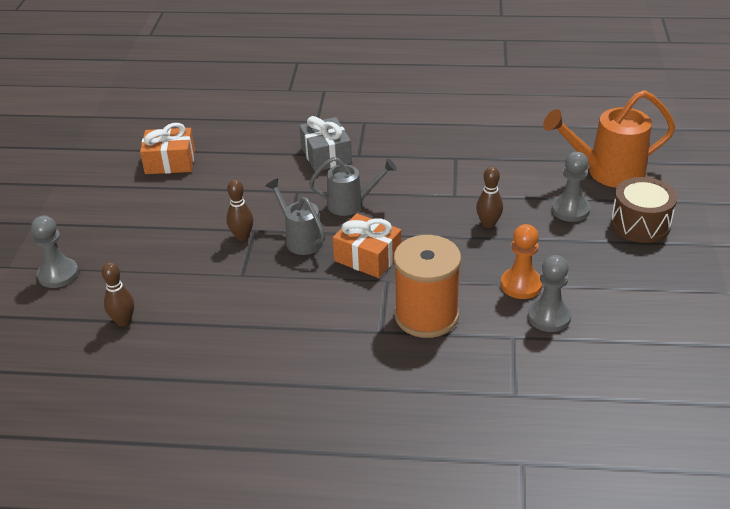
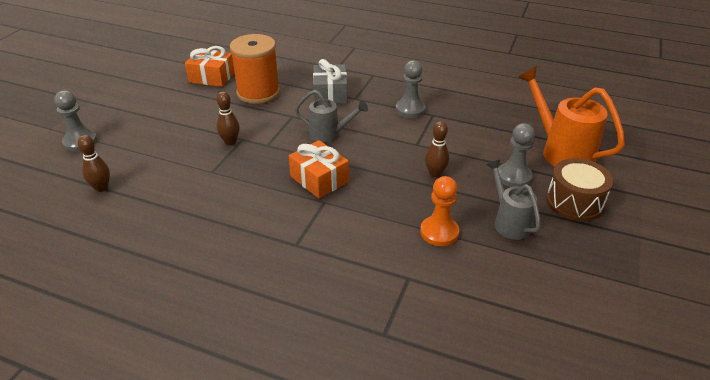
camera: 15 degrees right, 0 degrees up
(300, 239) = (274, 153): grey watering can -> grey watering can (509, 222)
(426, 316) = (342, 240): orange spool -> orange spool (258, 93)
(549, 317) = (451, 267): grey pawn -> grey pawn (410, 109)
(607, 172) = (561, 152): orange watering can -> orange watering can turned 45 degrees clockwise

